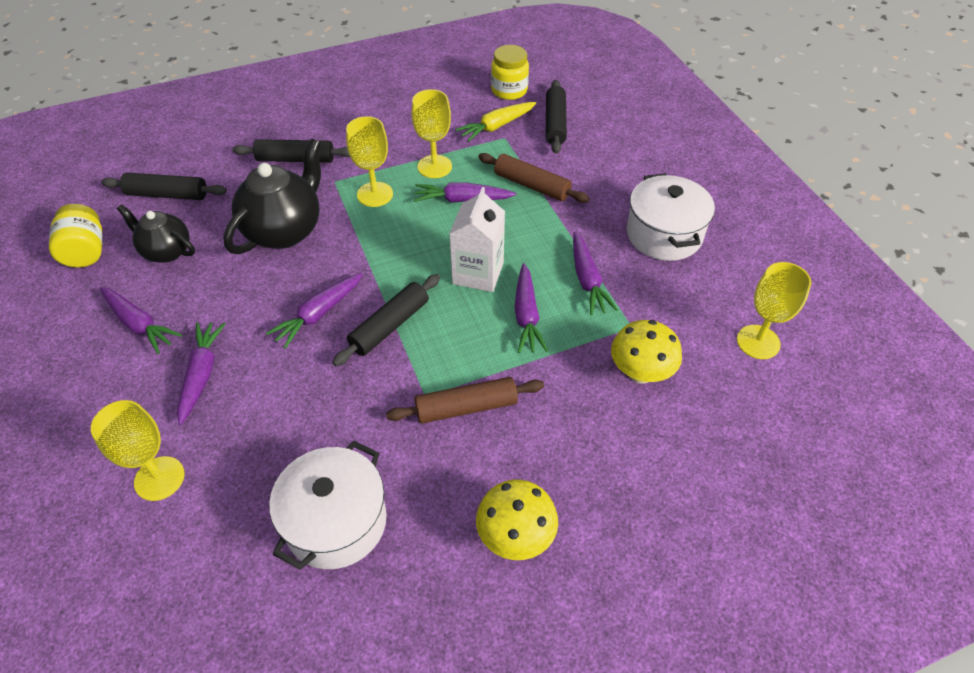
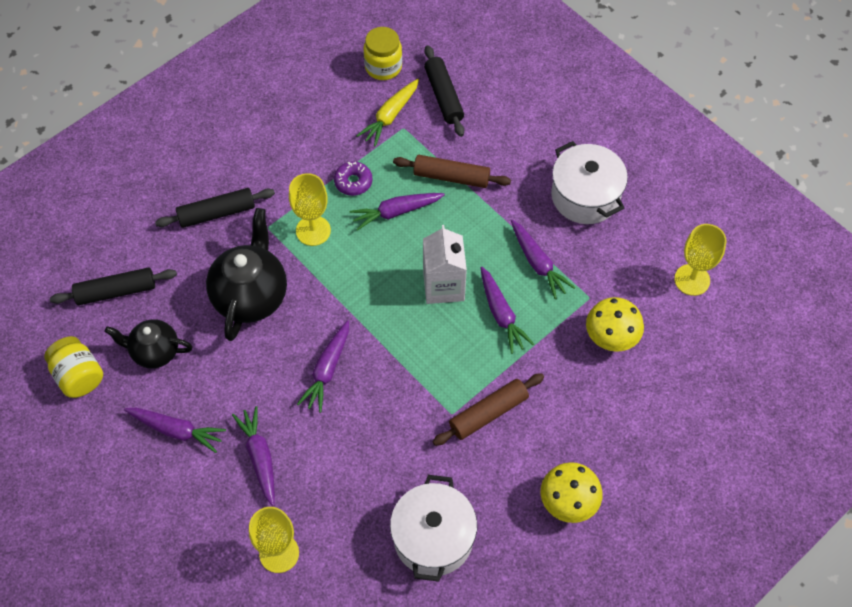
camera: 20 degrees left, 10 degrees up
(389, 326) = (393, 361): black rolling pin -> none
(434, 166) = (353, 182): yellow goblet -> purple donut

